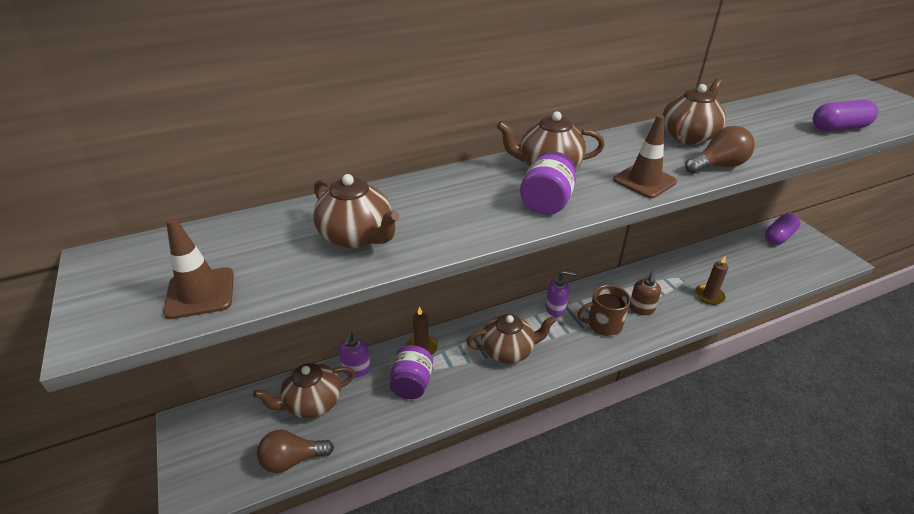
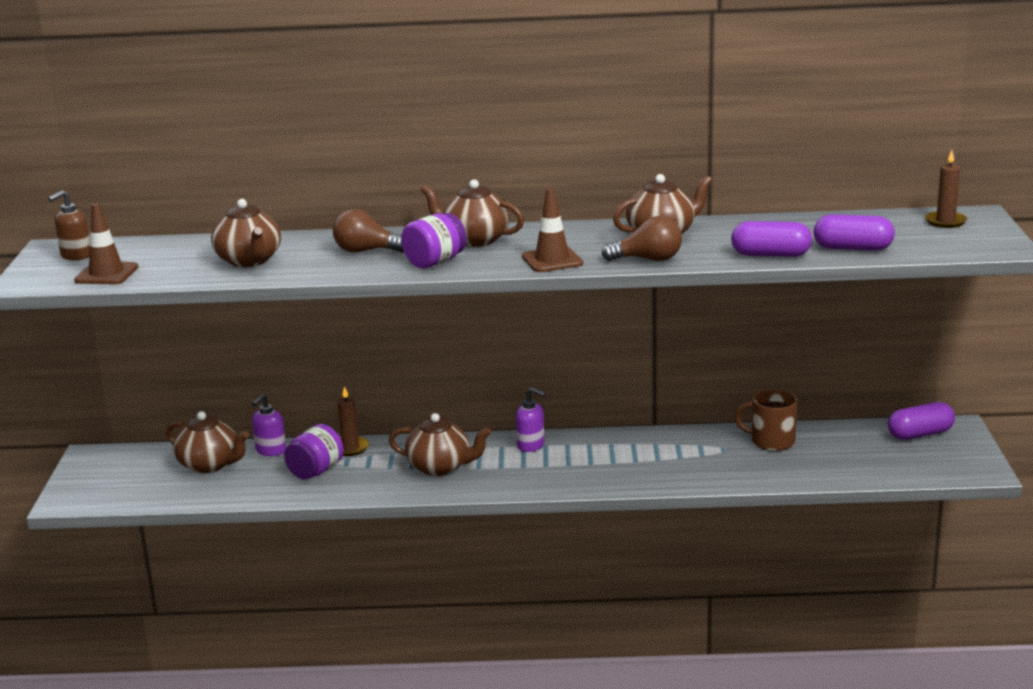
camera: 25 degrees right, 15 degrees down
(292, 459) = (164, 496): brown light bulb -> brown light bulb (366, 251)
(312, 402) = (210, 465): brown teapot -> brown teapot turned 150 degrees counterclockwise
(603, 324) = (572, 468): brown mug -> brown mug (771, 441)
(641, 309) = (635, 464): brown soap dispenser -> brown soap dispenser (76, 256)
(709, 296) = (738, 469): brown candle -> brown candle (945, 221)
(796, 144) = (770, 255): none -> purple capsule

